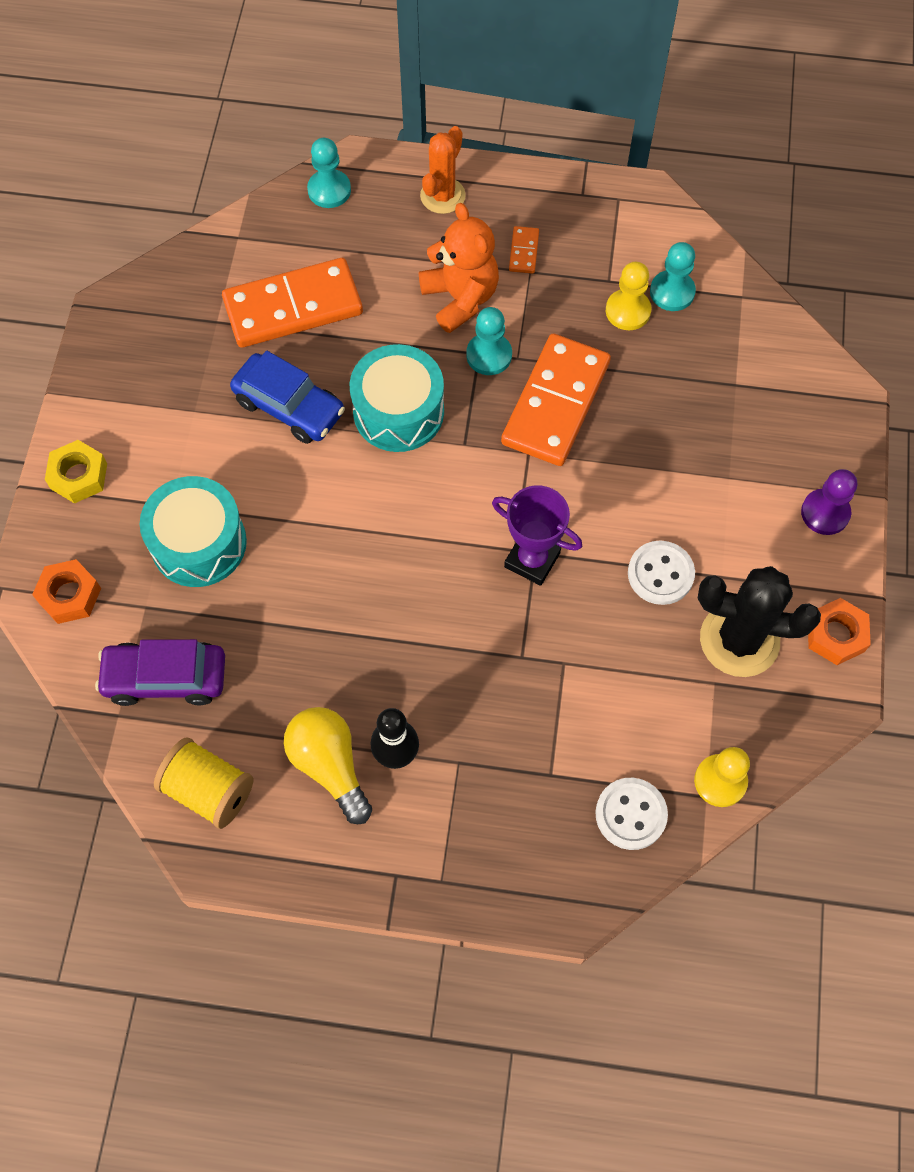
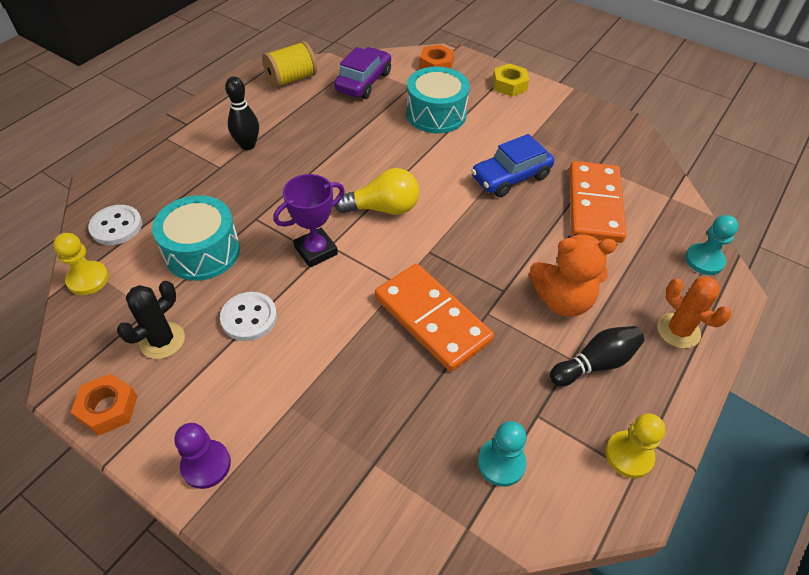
camera: 115 degrees right, 15 degrees down
(329, 765) = (265, 120): yellow light bulb -> yellow light bulb (383, 208)
(398, 411) = (476, 227): turquoise drum -> turquoise drum (202, 251)
(489, 355) = (498, 296): turquoise pawn -> none
(524, 251) = (595, 363): orange domino -> black bowling pin
(628, 311) = (496, 414): yellow pawn -> yellow pawn (629, 455)
(739, 640) = (162, 340): black cactus -> black cactus, size x0.66

